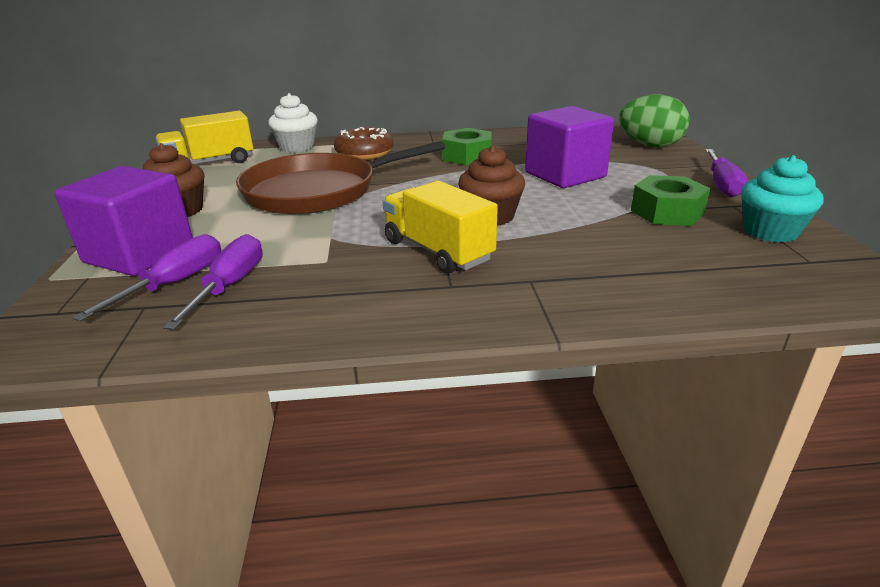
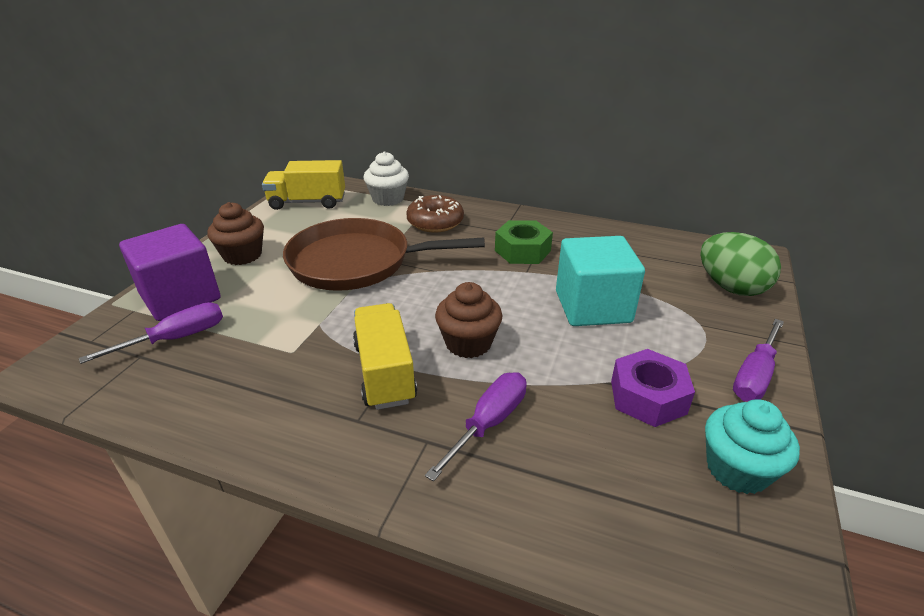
camera: 25 degrees right, 5 degrees up
(230, 286) = (206, 355): purple screwdriver -> purple screwdriver (488, 423)
(565, 175) = (592, 307): purple cube -> turquoise cube
(667, 212) = (648, 397): green nut -> purple nut

